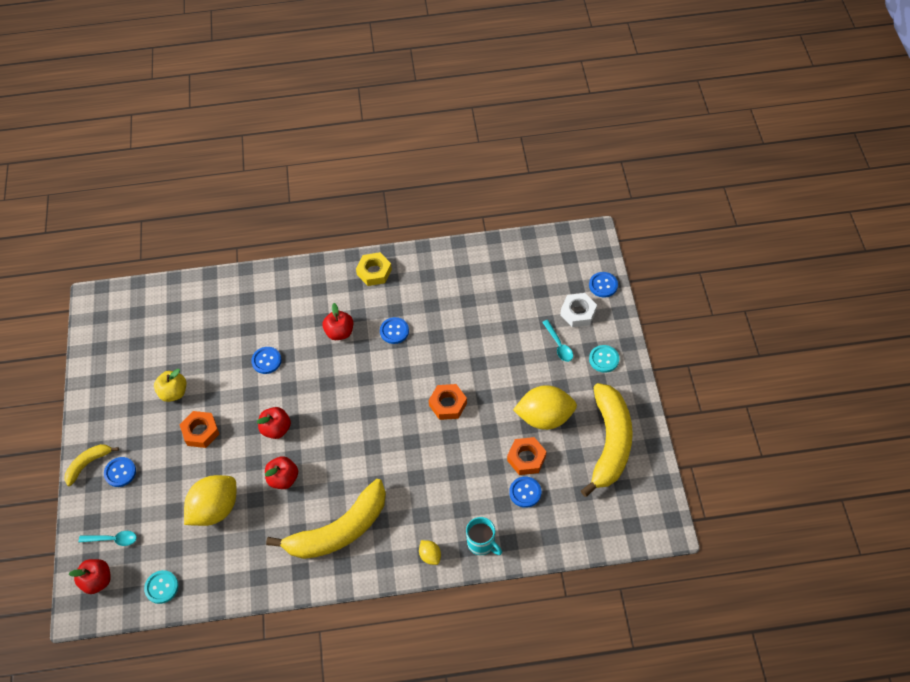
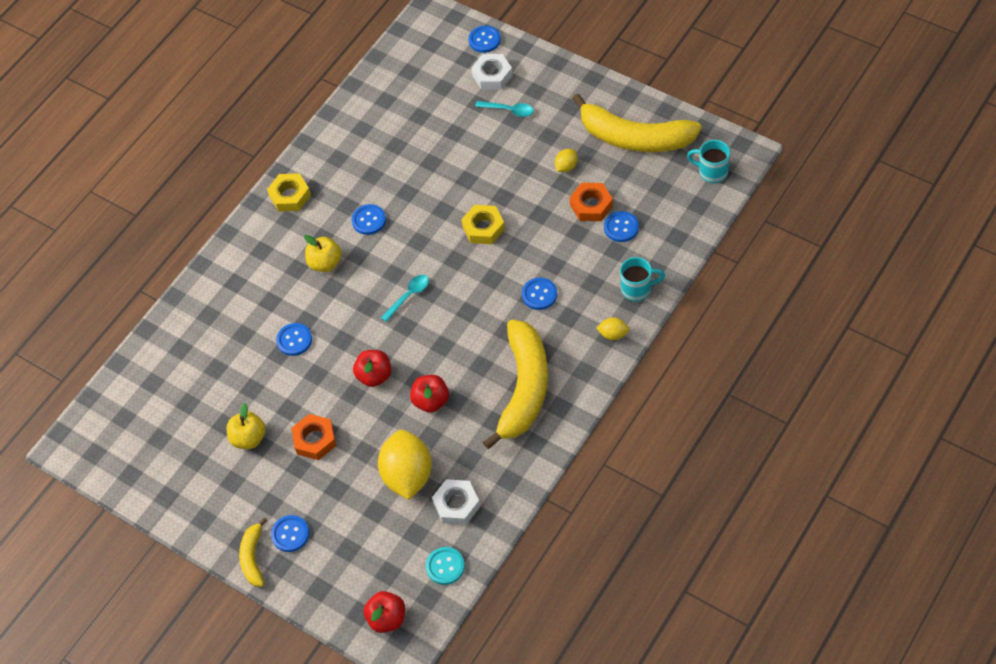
camera: 45 degrees left, 0 degrees up
(113, 539) = (356, 581): turquoise spoon -> turquoise spoon (408, 296)
(214, 558) = (456, 505): none -> white nut
(339, 332) = (325, 263): red apple -> yellow apple
(423, 481) = (539, 294): none -> blue button
(448, 404) = (483, 228): orange nut -> yellow nut
(544, 417) = (566, 167): yellow lemon -> yellow lemon, size x0.45
(604, 359) = (554, 88): turquoise button -> none
(610, 443) = (634, 138): yellow banana -> yellow banana turned 150 degrees clockwise
(628, 518) = (712, 172): none -> turquoise mug

